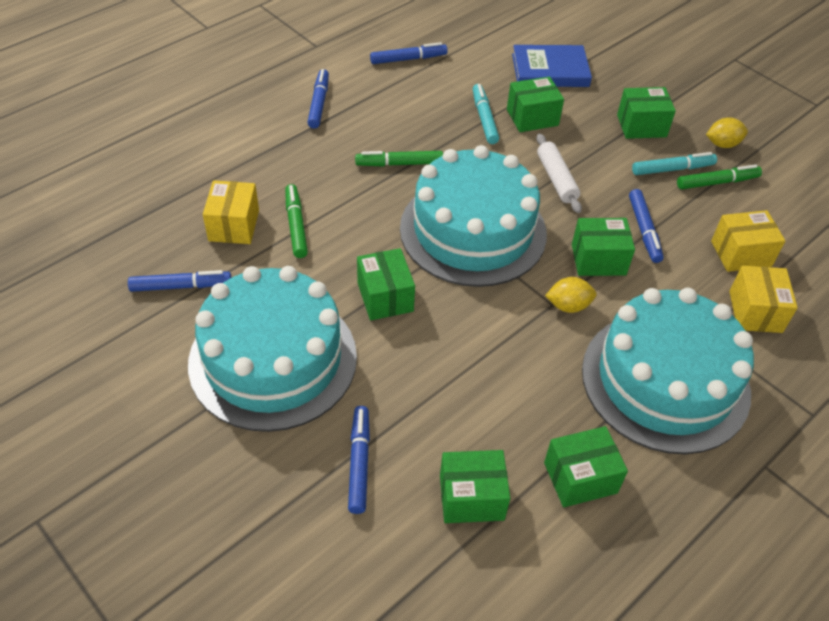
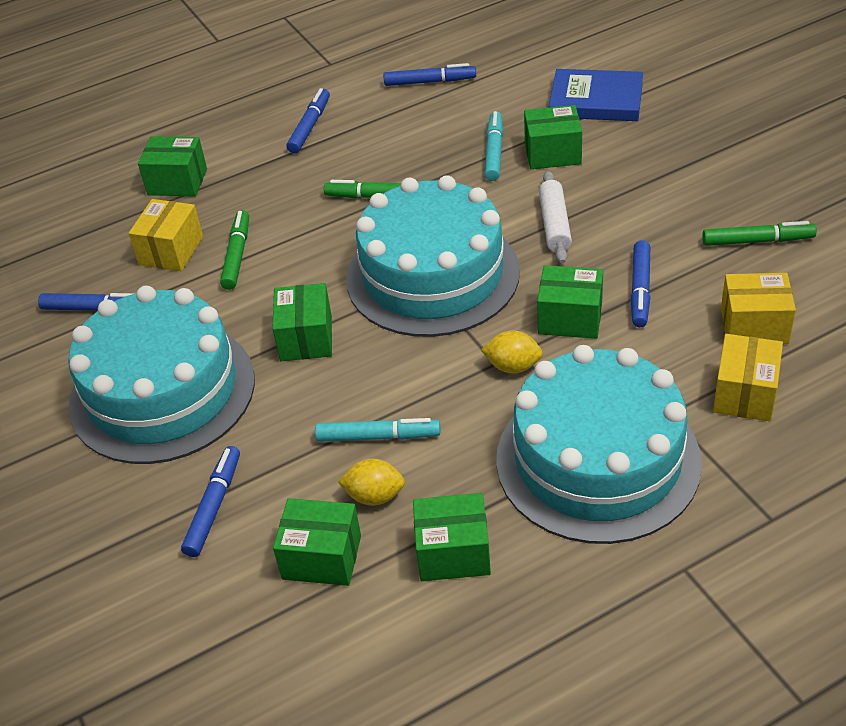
camera: 20 degrees right, 5 degrees down
(641, 126) = (686, 169): green box -> green box (177, 182)
(672, 169) = (705, 222): turquoise marker -> turquoise marker (378, 437)
(722, 144) = (783, 196): yellow lemon -> yellow lemon (374, 496)

